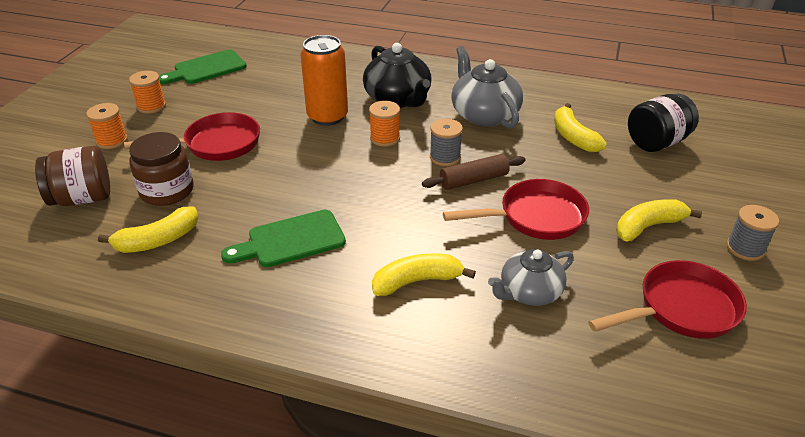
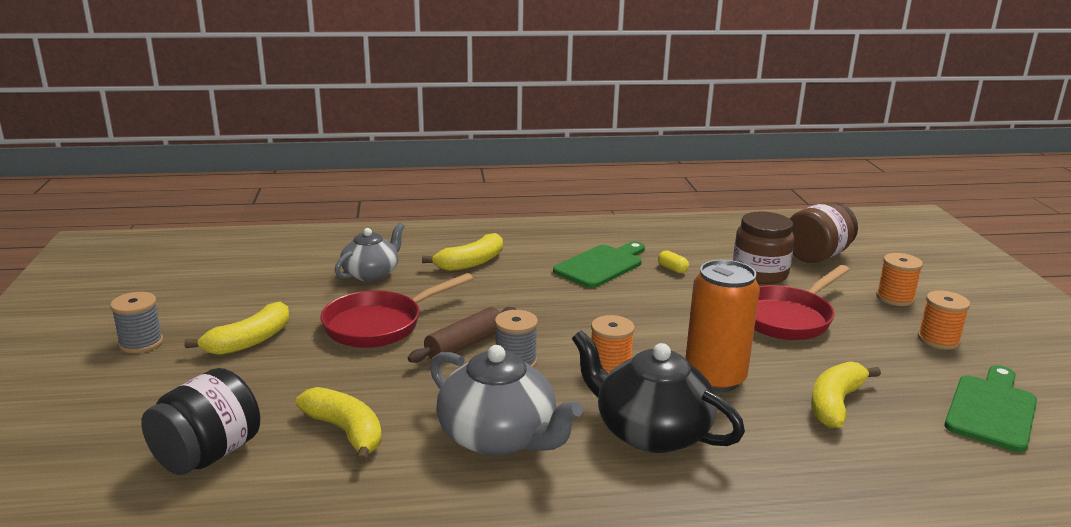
camera: 155 degrees right, 15 degrees down
(158, 240) = (706, 246): yellow banana -> yellow banana (835, 404)
(232, 217) = (672, 269): none -> yellow capsule
(681, 309) = (233, 287): red pan -> none

